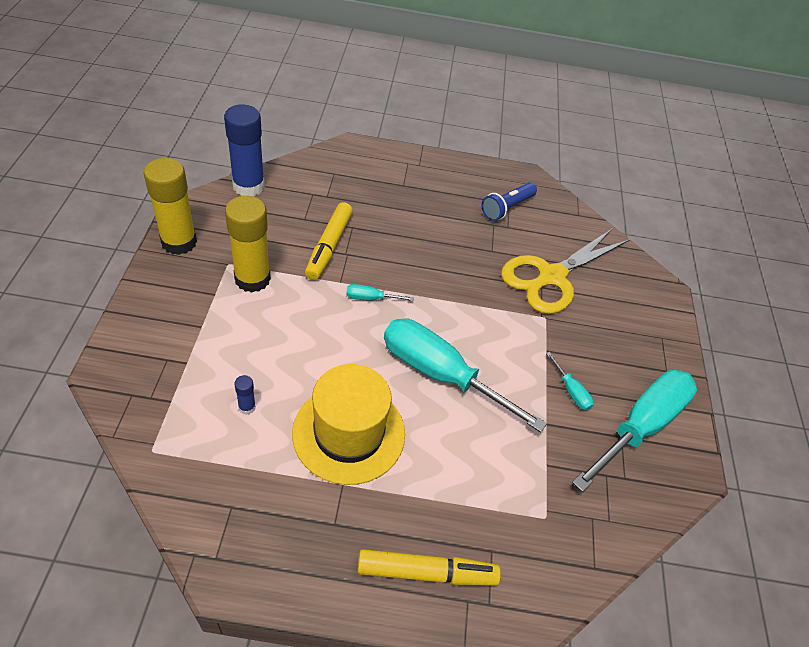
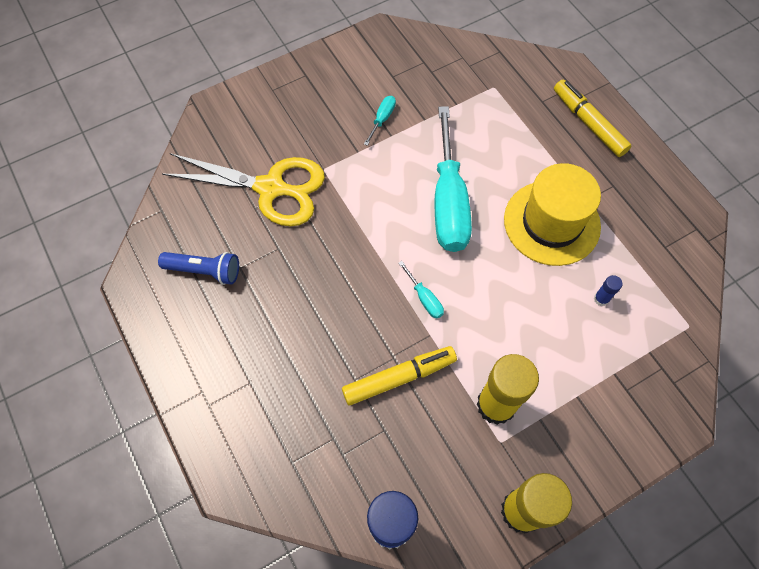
camera: 120 degrees left, 15 degrees up
(640, 426) = (373, 70): turquoise screwdriver -> none

